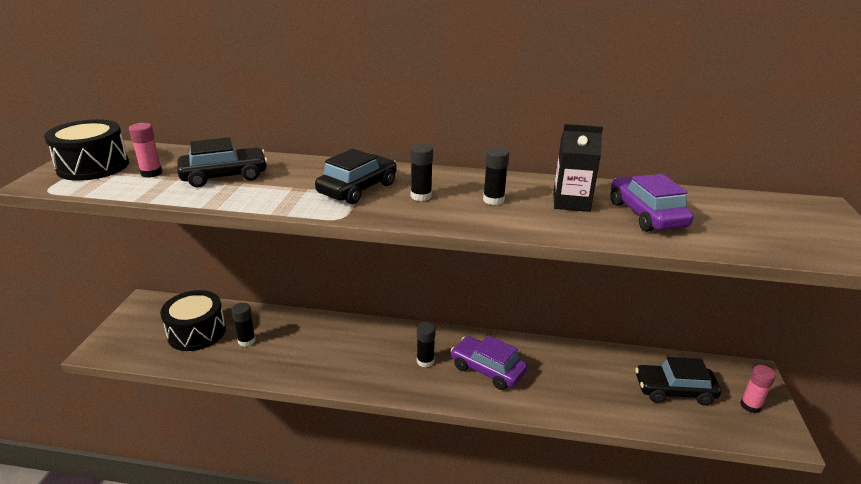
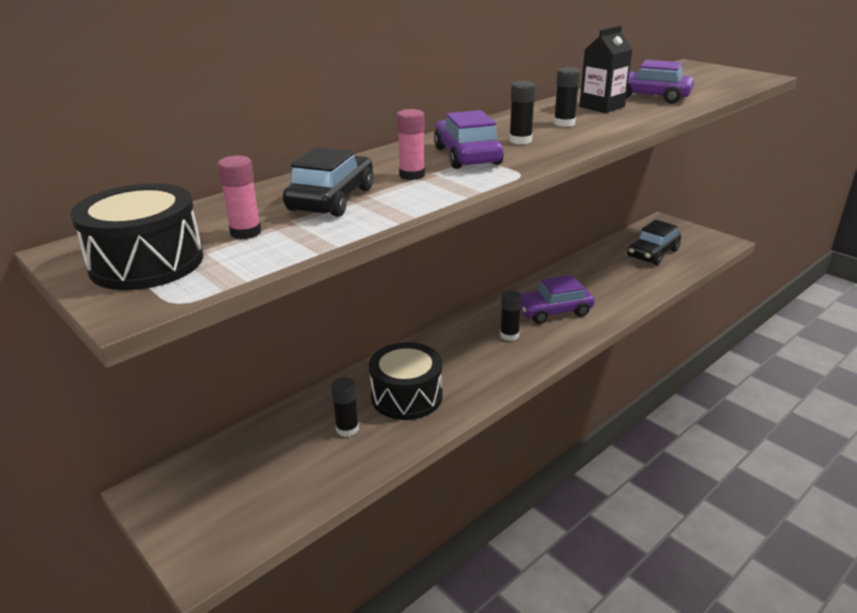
camera: 50 degrees left, 0 degrees up
(197, 332) = (281, 462): black drum -> black drum (406, 396)
(358, 188) = (467, 156): black car -> purple car
(750, 406) = (690, 238): pink glue stick -> pink glue stick (412, 175)

